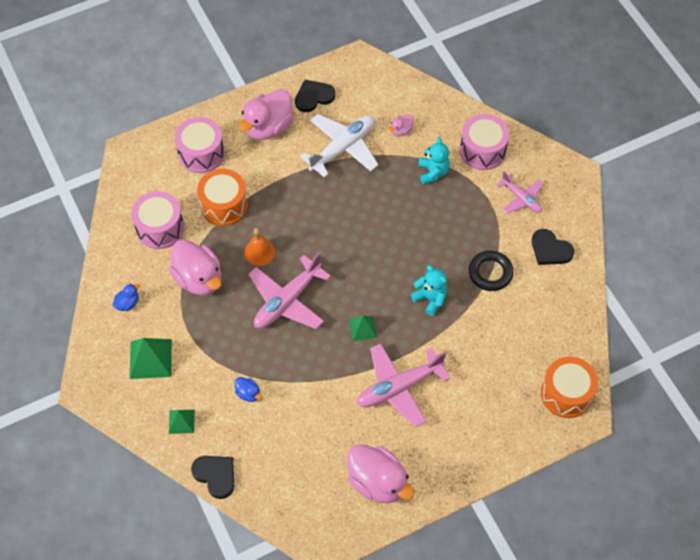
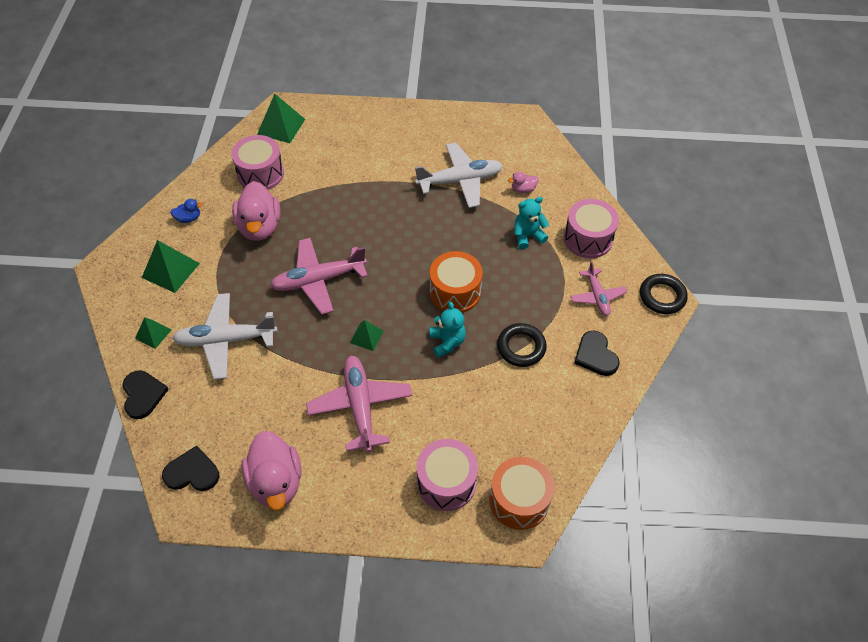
camera: 30 degrees right, 5 degrees down
(142, 172) = (281, 126): none -> green pyramid
(201, 153) = (338, 133): pink drum -> pink drum (446, 482)
(224, 205) = (325, 180): orange drum -> orange drum (455, 292)
(248, 393) = (225, 340): blue duck -> white plane
(259, 252) = (326, 230): orange bell -> none
(268, 127) = (408, 137): pink duck -> none
(313, 97) = (465, 131): black heart -> black heart (192, 472)
(399, 388) = (360, 406): pink plane -> pink plane turned 75 degrees clockwise
(433, 172) = (527, 236): turquoise teddy bear -> turquoise teddy bear turned 135 degrees counterclockwise
(570, 173) = (662, 296): none -> black ring

